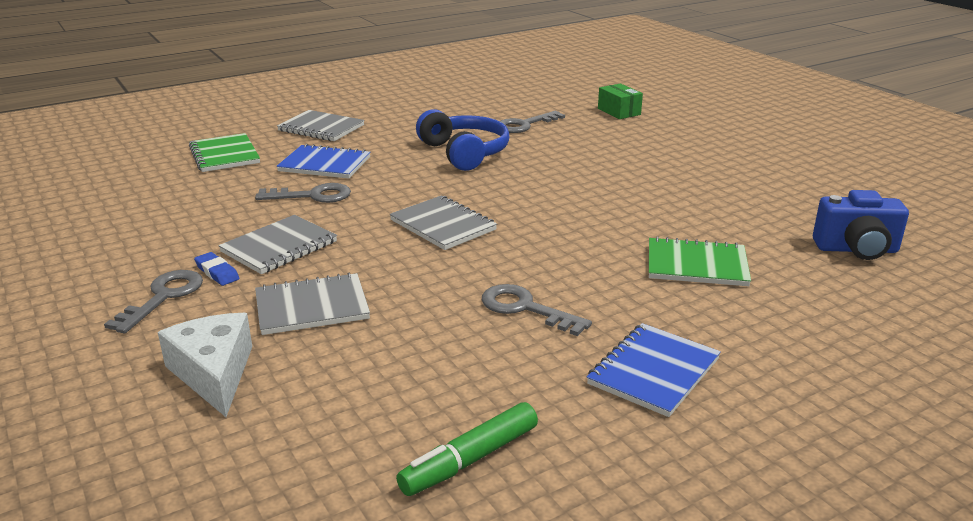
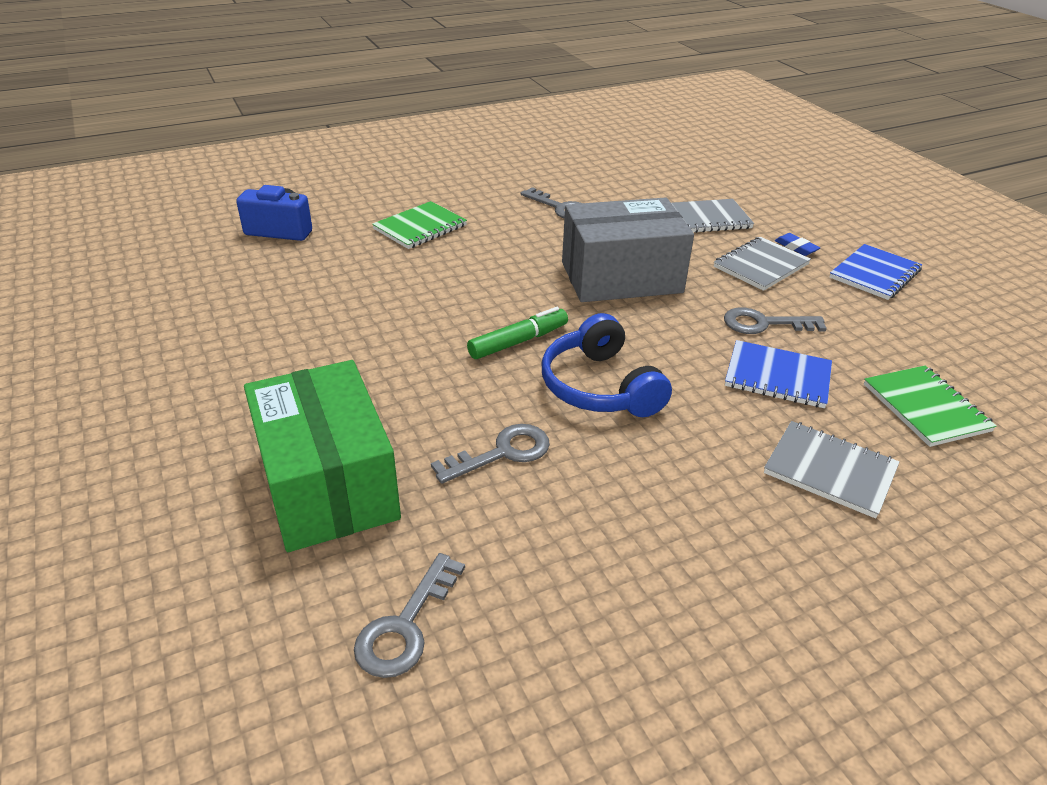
camera: 175 degrees left, 10 degrees up
(163, 297) = (820, 232): grey key -> grey key (405, 626)
(214, 373) = (747, 189): white cheese -> none
(443, 225) = (621, 277): grey notebook -> grey box
(470, 459) = (600, 151): green marker -> green marker (518, 342)
(619, 111) = (327, 484): green box -> green box, size x2.32
(654, 371) = (495, 173): blue notebook -> blue notebook (874, 274)
(696, 265) = (420, 227): green notebook -> green notebook turned 60 degrees counterclockwise

